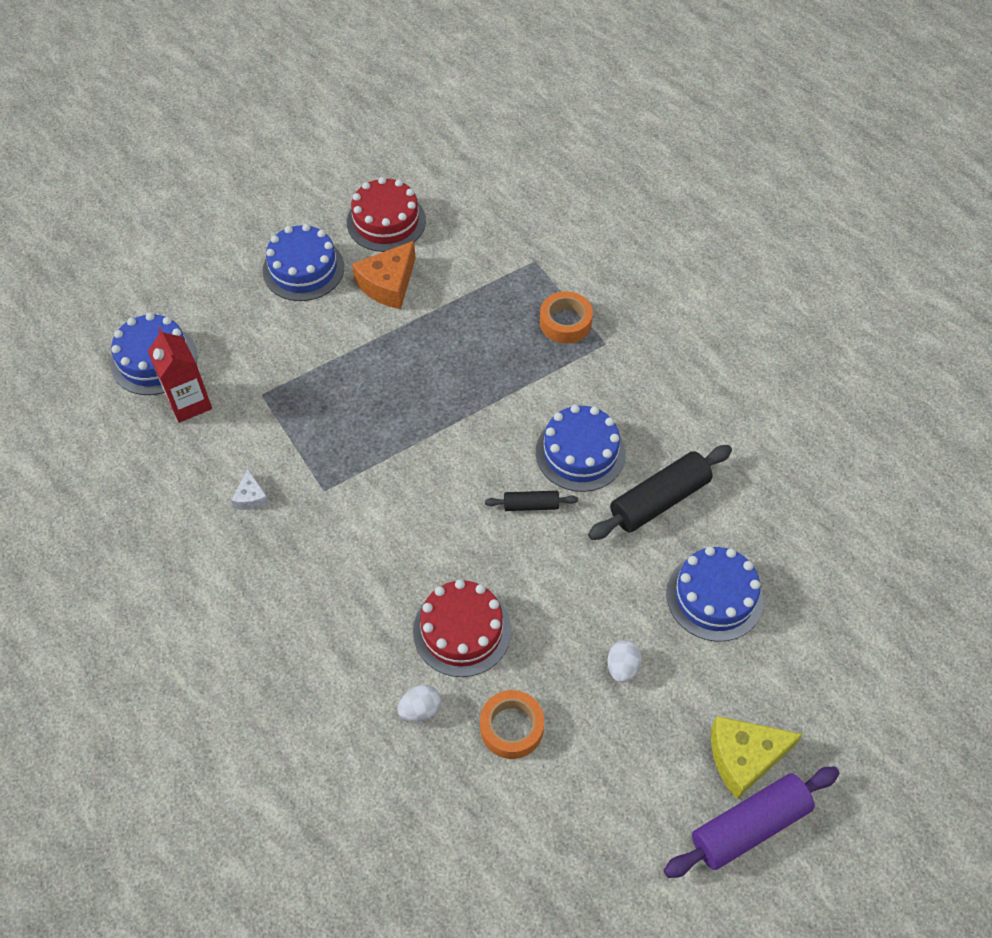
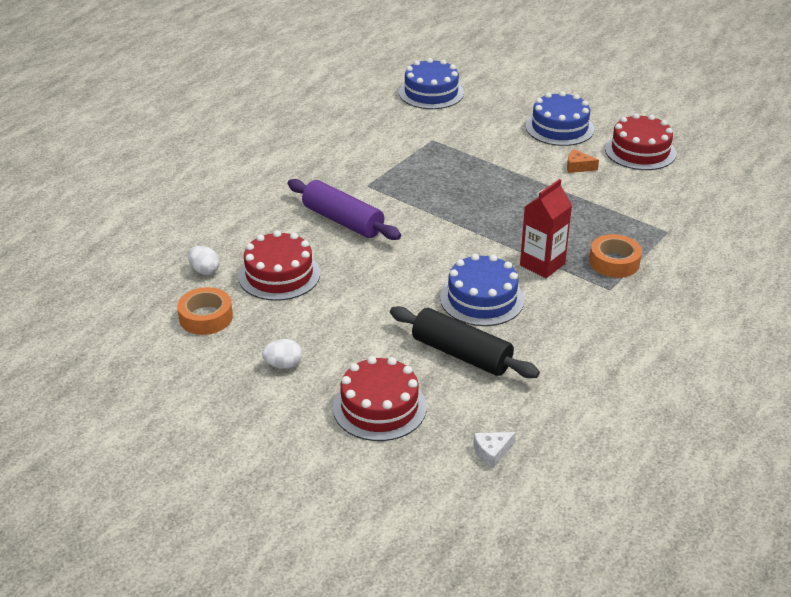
camera: 70 degrees right, 20 degrees down
(189, 403) = (405, 115): red carton -> red carton (542, 264)
(251, 497) = (343, 157): white cheese -> white cheese (492, 452)
(388, 284) = (578, 167): orange cheese -> orange cheese, size x0.52
(531, 505) = (412, 284): black rolling pin -> none
(714, 596) = (379, 407): blue cake -> red cake
(744, 757) = (226, 455): yellow cheese -> none
(749, 826) = (161, 469): purple rolling pin -> purple rolling pin (343, 221)

